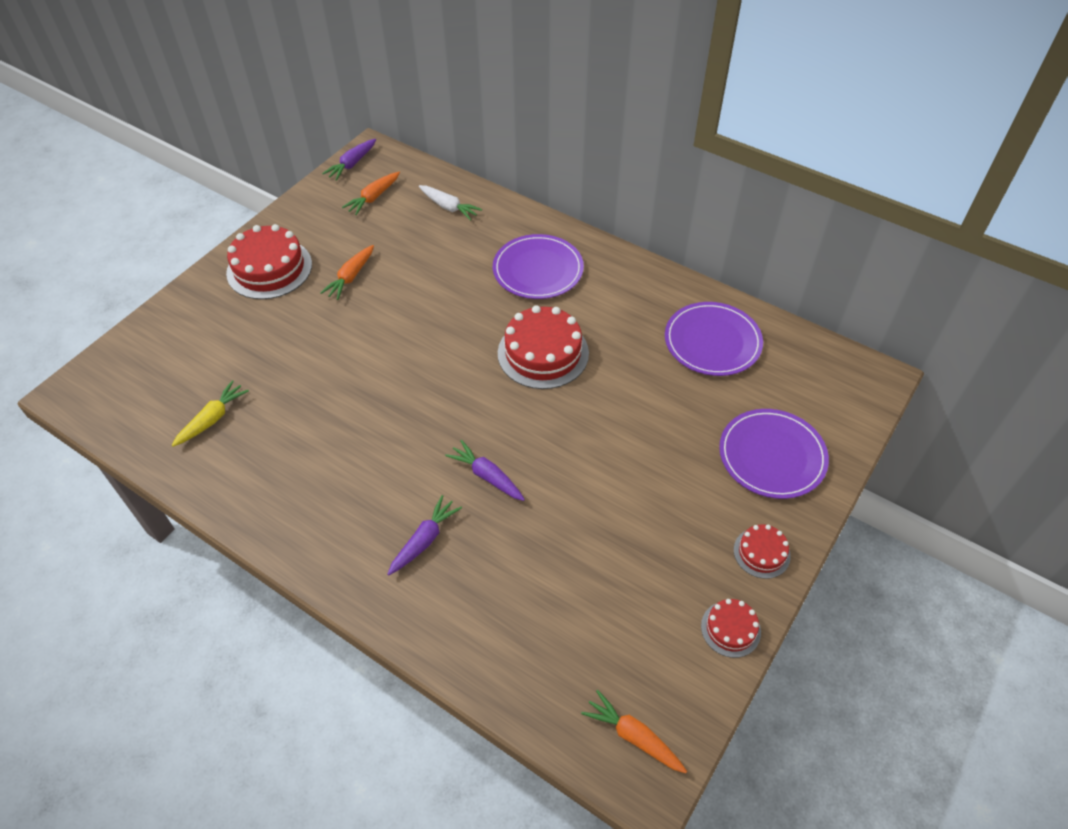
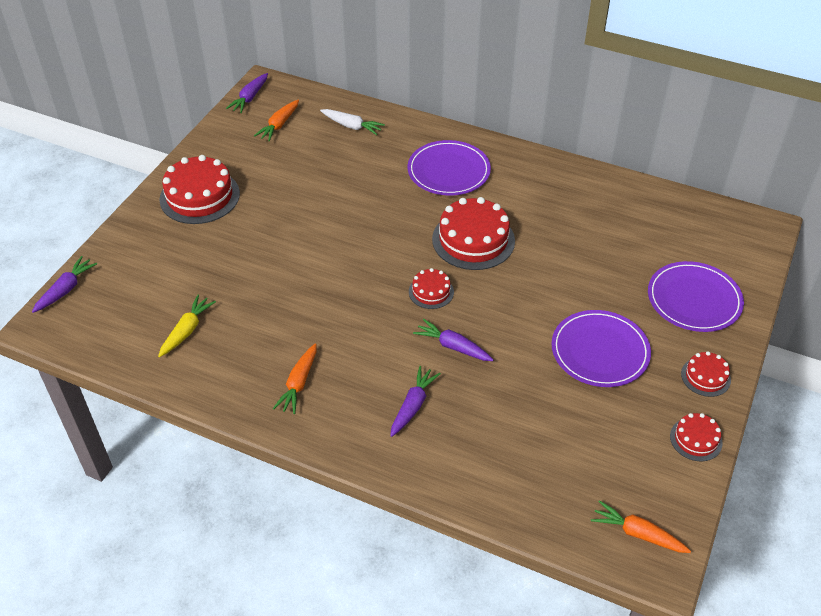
camera: 10 degrees left, 5 degrees down
(105, 356) = (66, 289): none -> purple carrot
(351, 277) = (279, 195): orange carrot -> orange carrot (299, 383)
(480, 408) = (431, 292): none -> red cake
(712, 341) = (619, 213): purple plate -> purple plate (600, 351)

